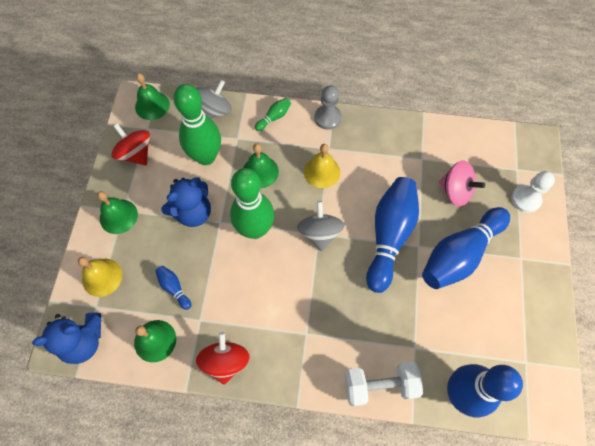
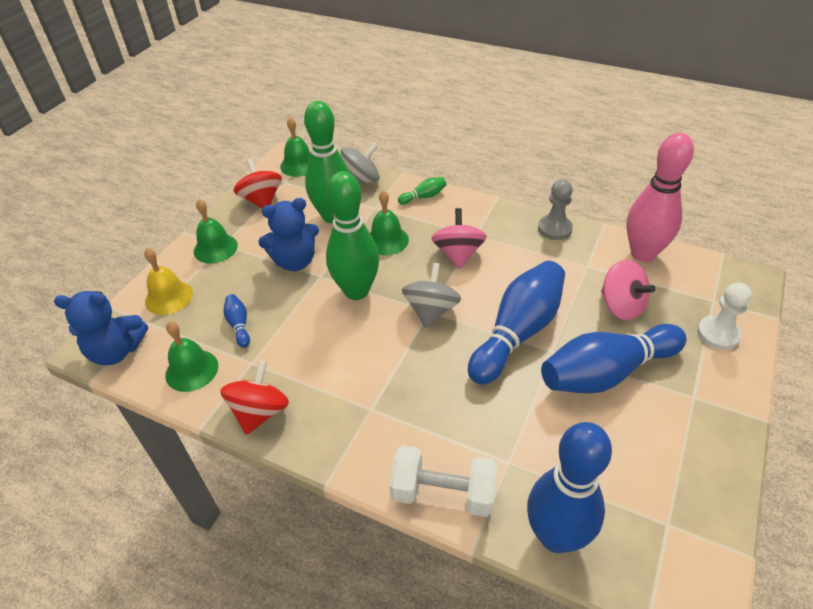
camera: 20 degrees right, 20 degrees down
(322, 172) = (458, 254): yellow bell -> pink spinning top
(327, 118) = (485, 208): grey pawn -> grey pawn (554, 229)
(459, 137) = (643, 253): none -> pink bowling pin

